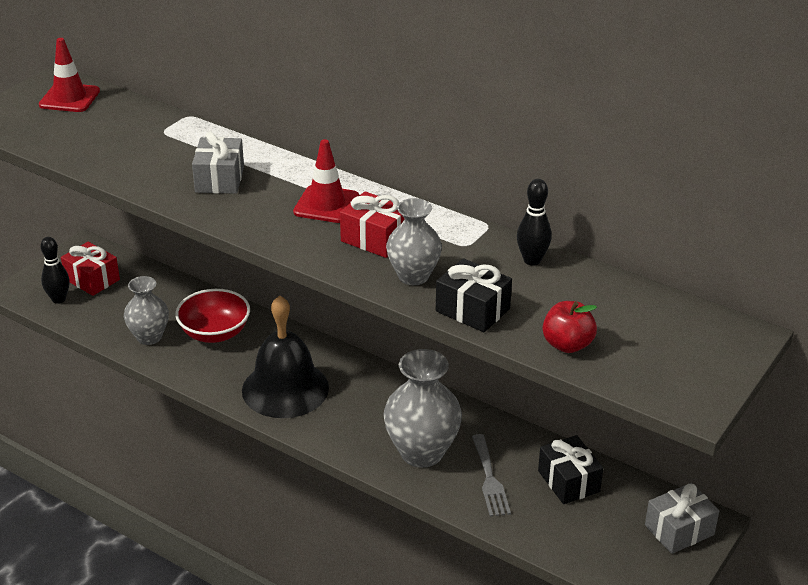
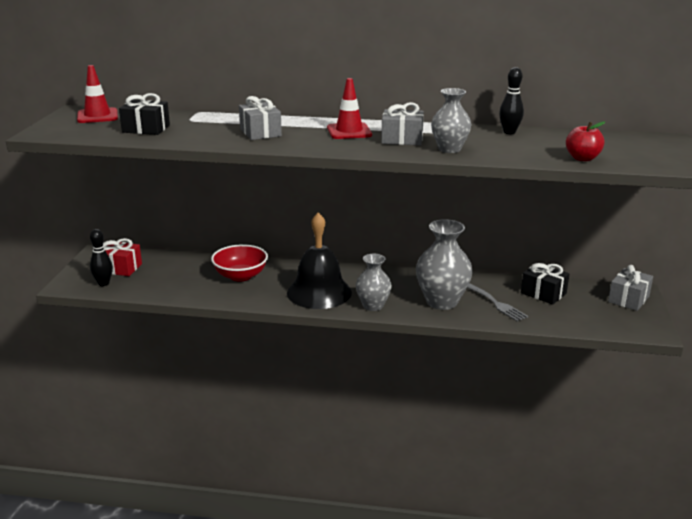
camera: 25 degrees left, 10 degrees down
(149, 337) = (194, 288): grey vase -> grey vase (373, 306)
(375, 239) = (402, 139): red gift -> grey gift
(472, 310) = (506, 155): black gift -> black gift (146, 129)

